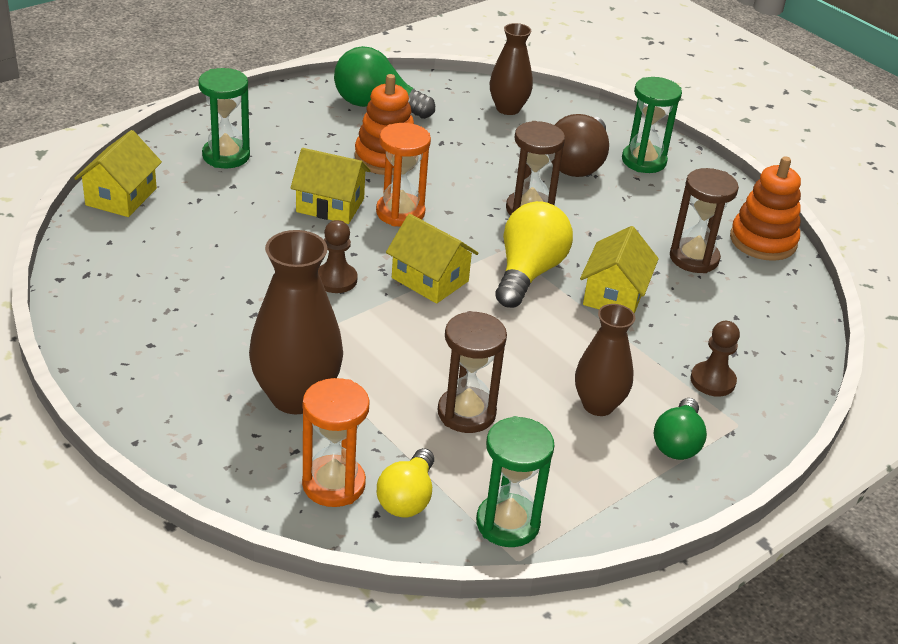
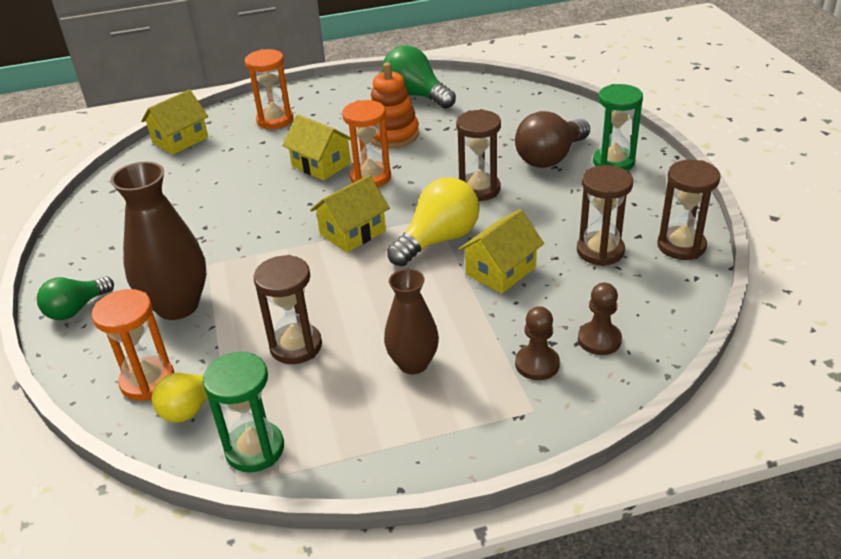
camera: 30 degrees right, 0 degrees up
(226, 156) = (275, 120): green hourglass -> orange hourglass
(336, 280) = (280, 221): brown pawn -> brown pawn (599, 340)
(430, 279) = (353, 232): yellow house -> yellow house turned 75 degrees clockwise
(508, 109) = (522, 108): brown vase -> none
(677, 443) = (460, 414): green light bulb -> green light bulb (76, 309)
(763, 241) = (681, 246): orange stacking toy -> brown hourglass

